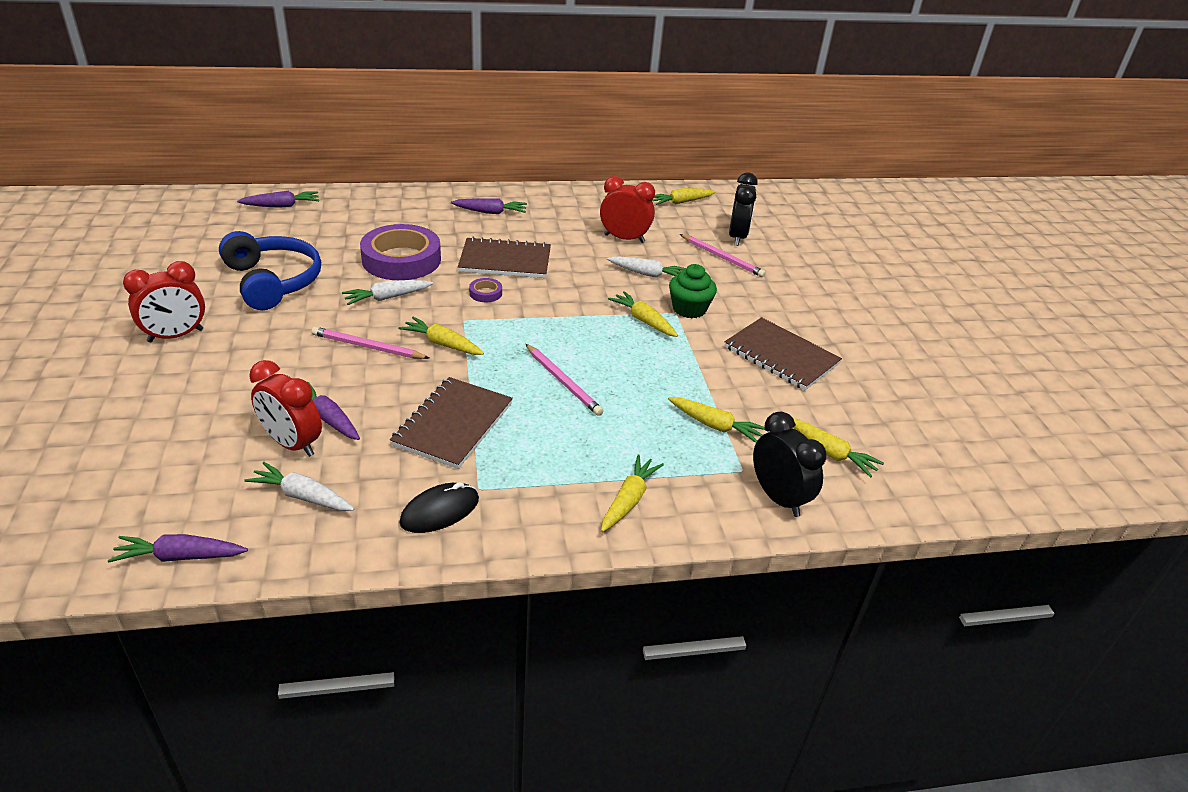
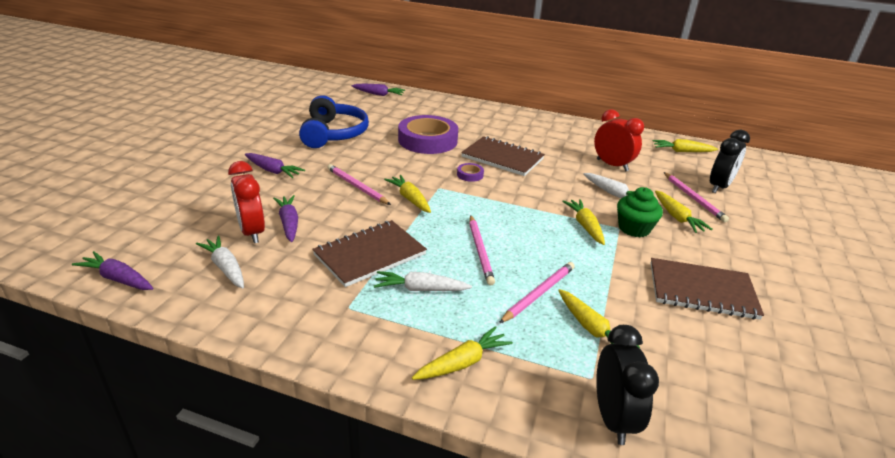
camera: 30 degrees right, 5 degrees down
(176, 336) = (248, 149): red clock -> none
(387, 298) = (397, 160): white carrot -> white carrot (420, 289)
(440, 511) = (305, 313): black mouse -> none
(490, 212) = (516, 126): purple carrot -> purple carrot (273, 171)
(648, 408) = (538, 293): none -> pink pencil
(781, 356) = (702, 290): brown notebook -> brown notebook turned 60 degrees counterclockwise
(829, 453) = (700, 396): yellow carrot -> yellow carrot (677, 217)

